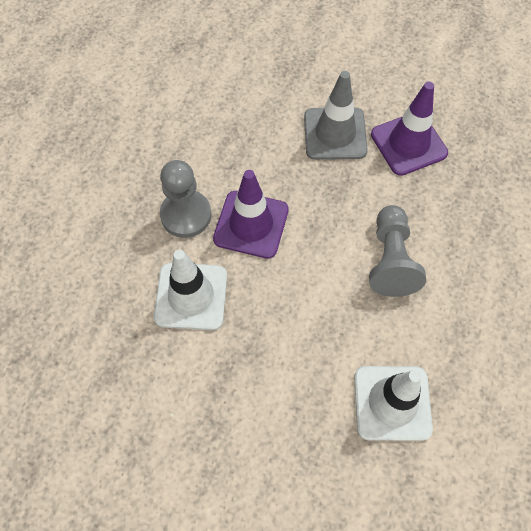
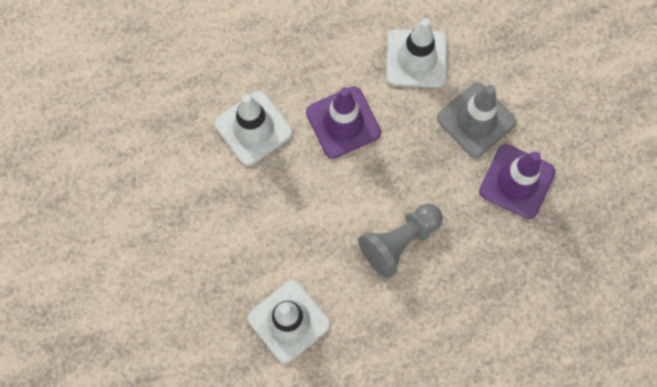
camera: 50 degrees right, 10 degrees up
(186, 215) = (311, 72): grey pawn -> none
(248, 135) = (416, 59): none -> white traffic cone

